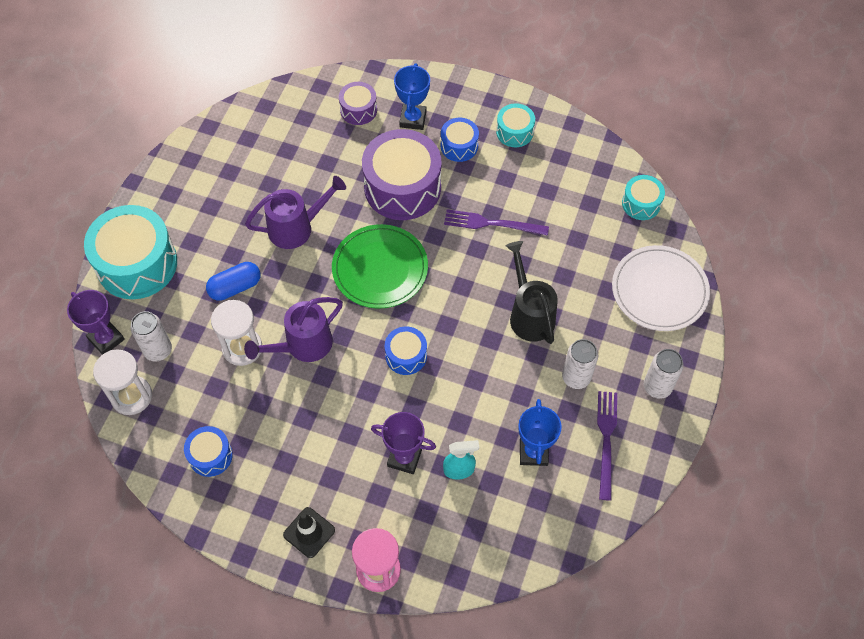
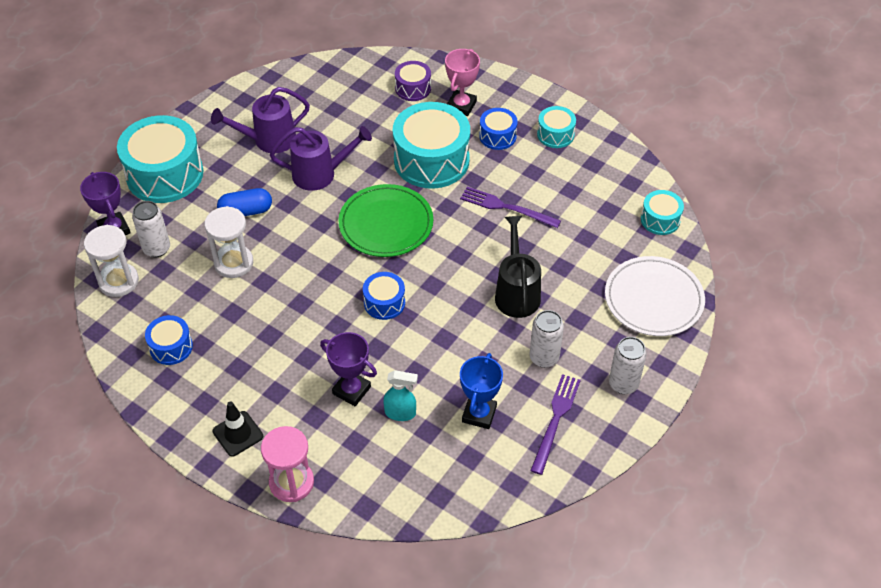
camera: 15 degrees right, 10 degrees down
(302, 346) = (290, 273): purple watering can -> purple watering can (268, 140)
(402, 187) = (431, 160): purple drum -> turquoise drum
(413, 119) = (461, 105): blue trophy -> pink trophy

